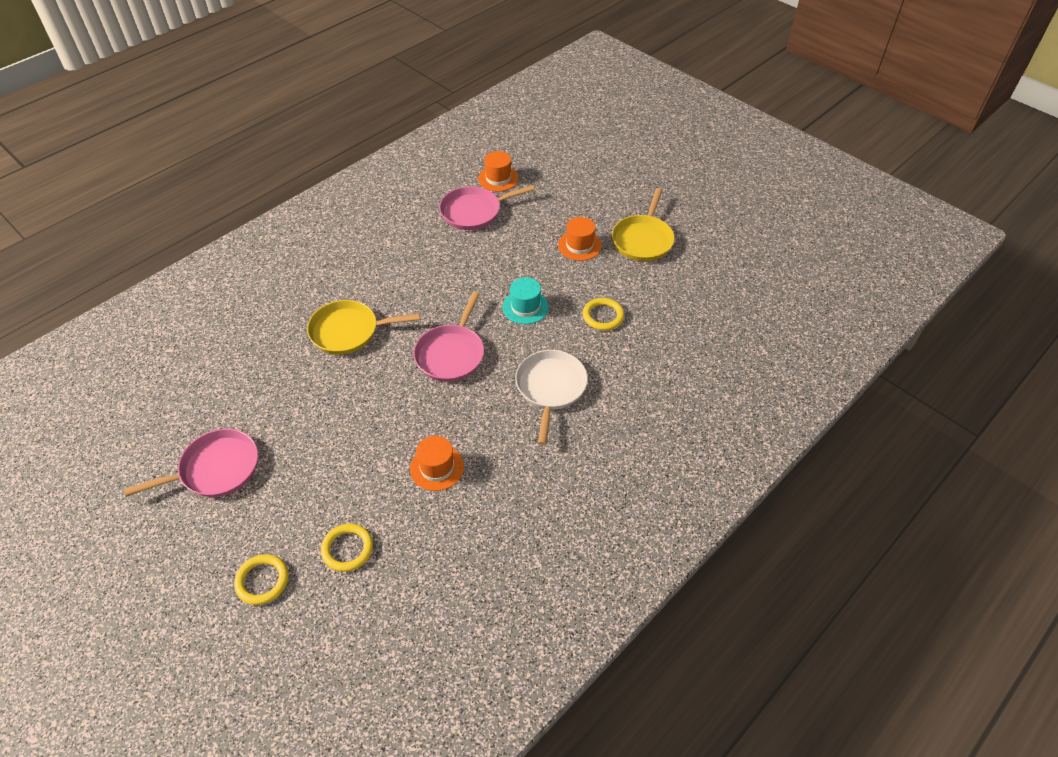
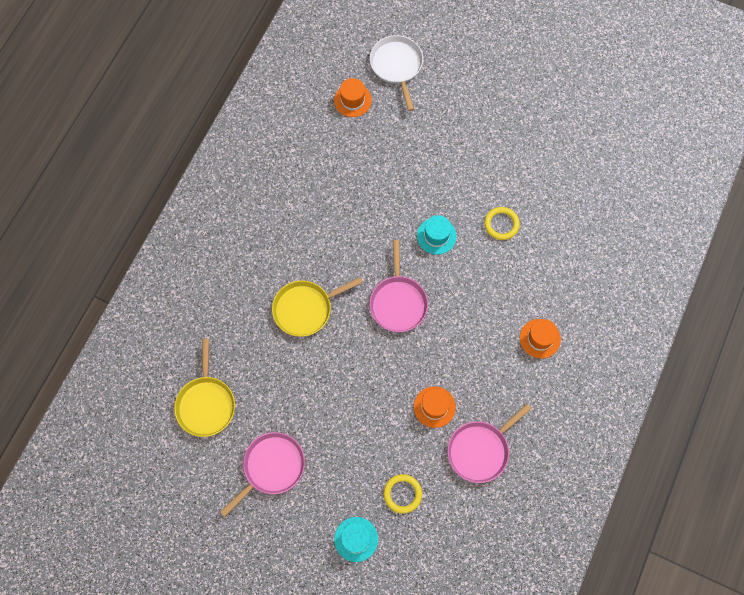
camera: 20 degrees left, 20 degrees up
(262, 581) = (356, 539): yellow ring -> turquoise hat
(474, 212) = (349, 147): pink pan -> pink pan (480, 450)
(550, 388) = (488, 307): white pan -> white pan (397, 66)
(579, 245) = (454, 155): orange hat -> orange hat (540, 338)
(643, 240) = (504, 132): yellow pan -> yellow pan (206, 404)

